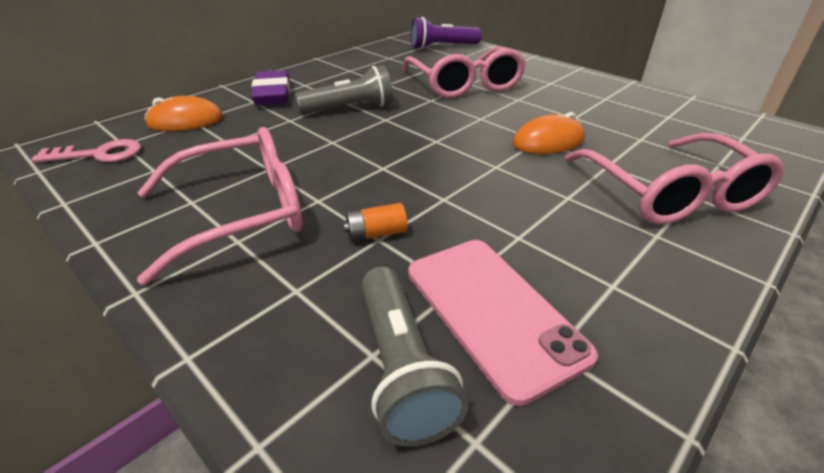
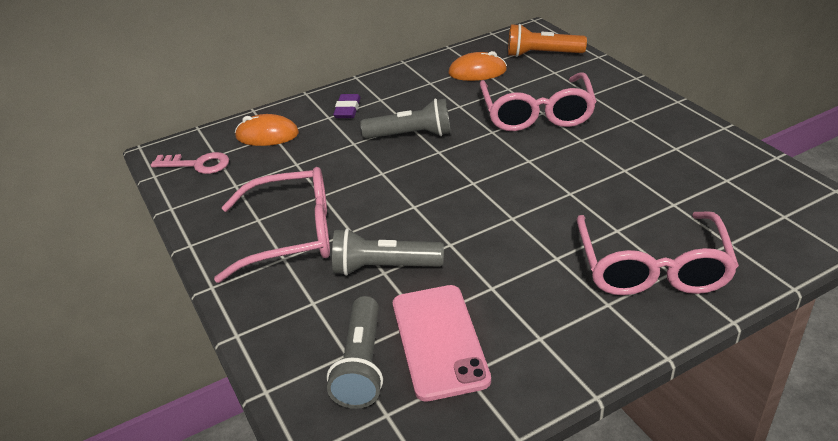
camera: 20 degrees right, 0 degrees up
(272, 94) = (347, 109): purple eraser -> purple eraser, size x0.64
(376, 234) = (383, 268): orange battery -> grey flashlight
(442, 47) = (542, 54): purple flashlight -> orange flashlight
(548, 141) = (577, 196): orange mouse -> orange mouse (477, 72)

